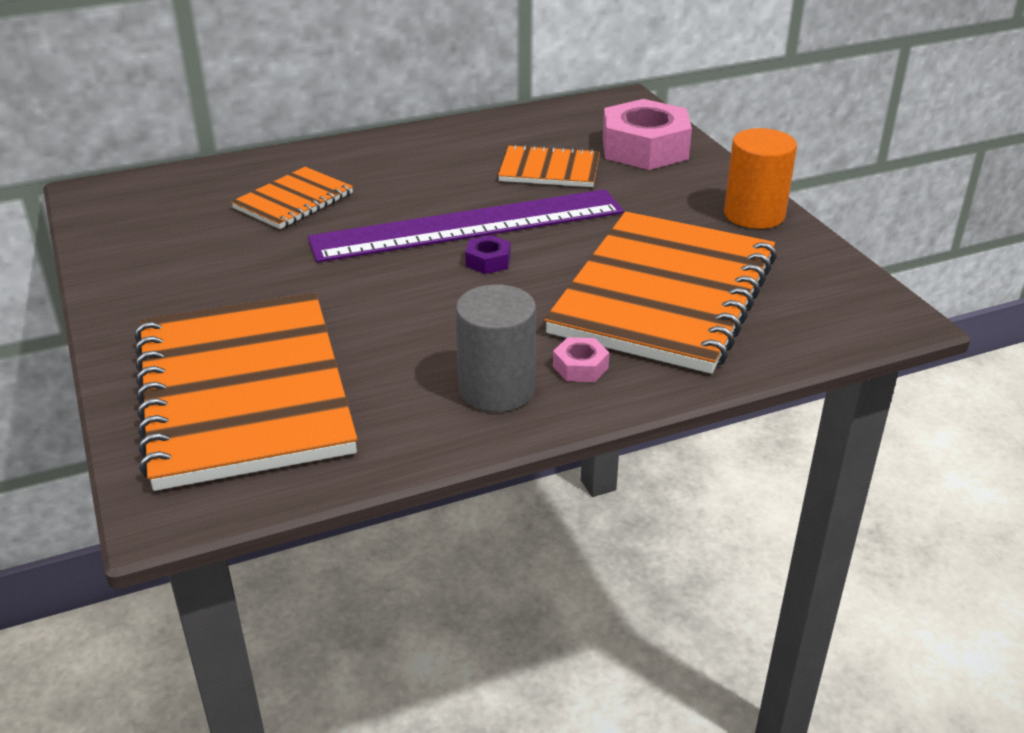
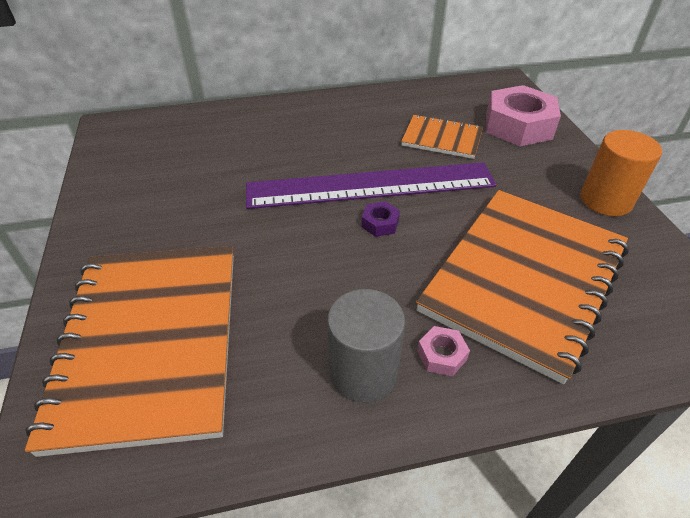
camera: 10 degrees right, 10 degrees up
(293, 201) = (245, 148): orange notebook -> none

